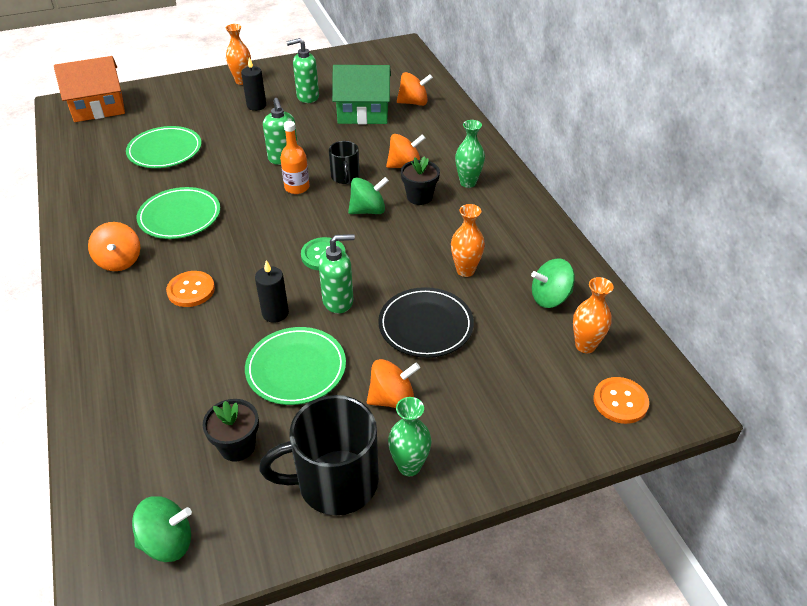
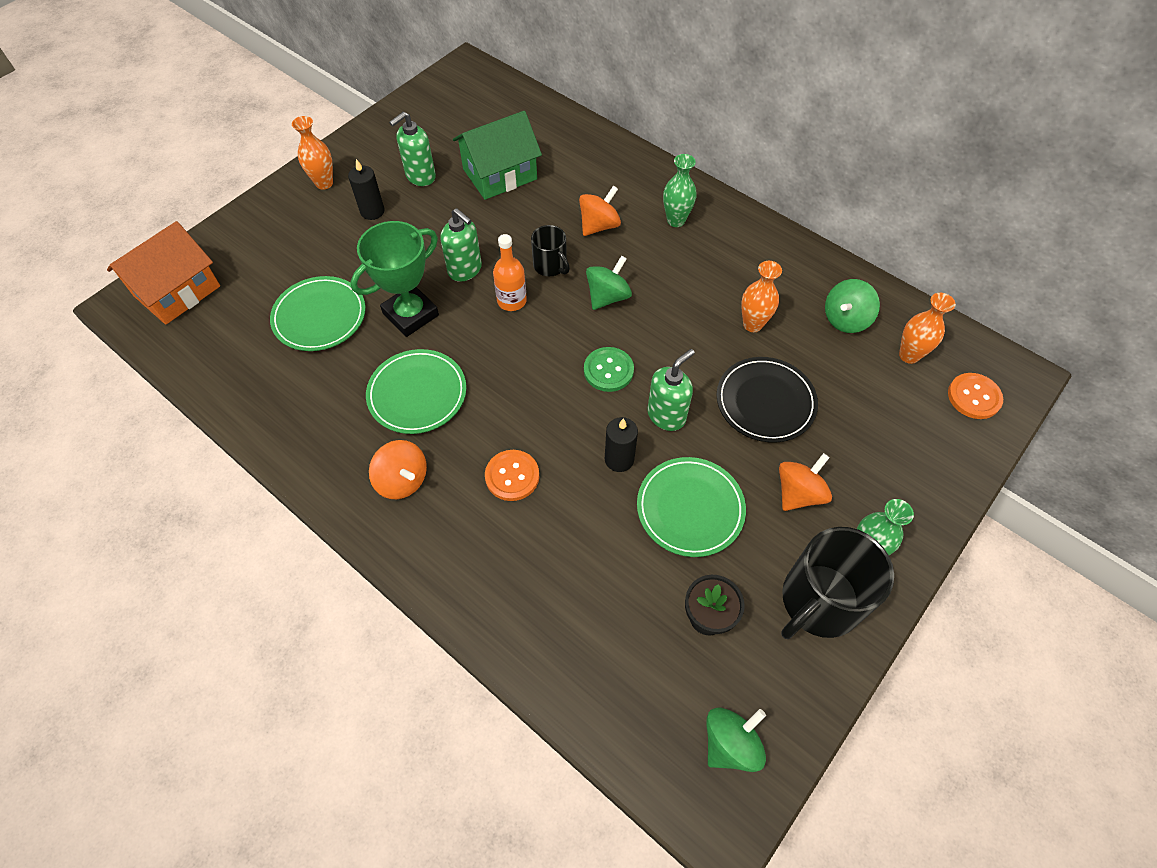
camera: 30 degrees left, 15 degrees up
(222, 170) = (411, 314): none -> green trophy
(413, 103) = (542, 140): orange spinning top -> none
(419, 197) = (644, 258): black flower pot -> none

